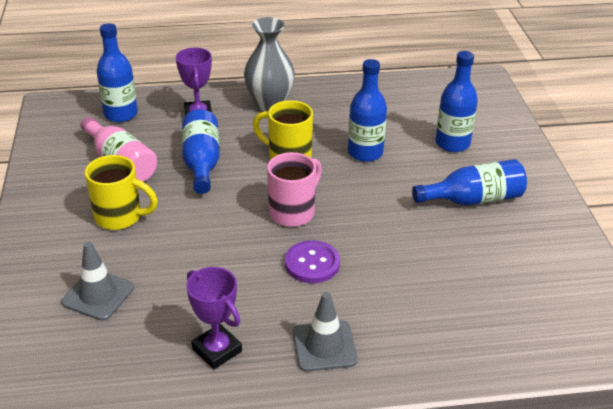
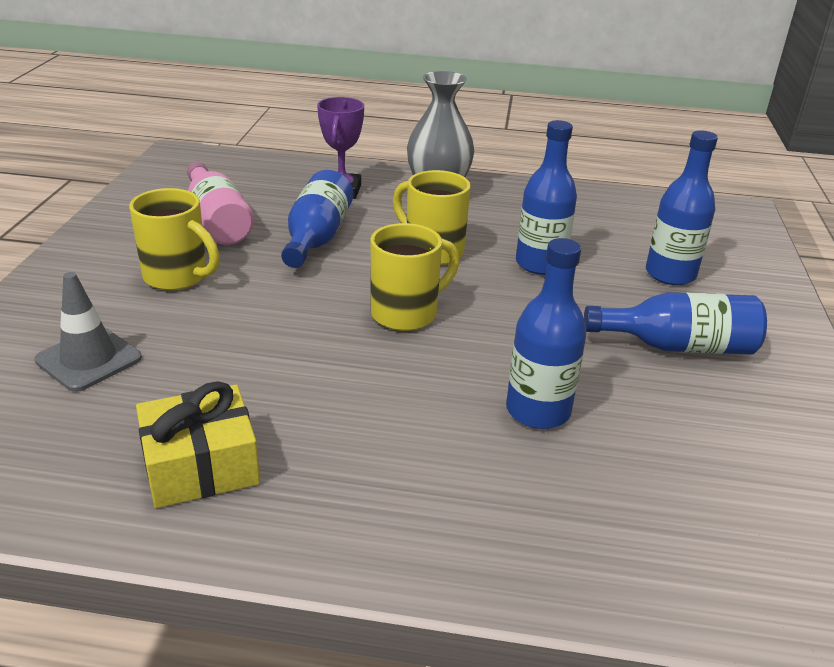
camera: 15 degrees right, 5 degrees down
(121, 114) = (250, 175): blue bottle -> blue bottle (538, 411)
(217, 350) = (201, 465): purple trophy -> yellow gift
(293, 212) = (406, 313): pink mug -> yellow mug
(312, 263) = (401, 381): purple button -> none
(324, 346) = (362, 497): grey traffic cone -> none

